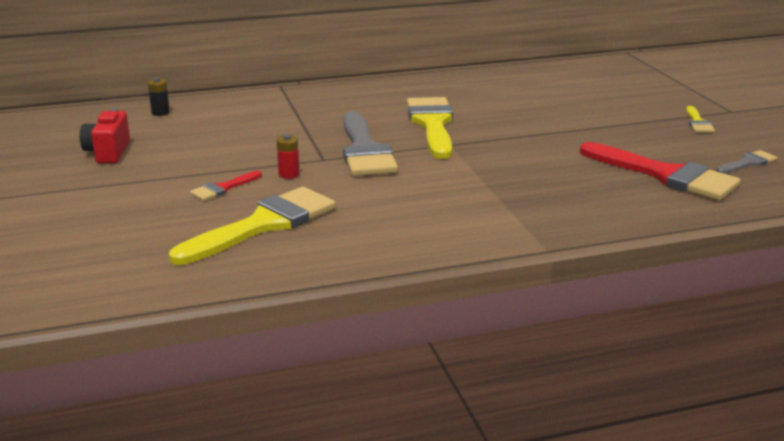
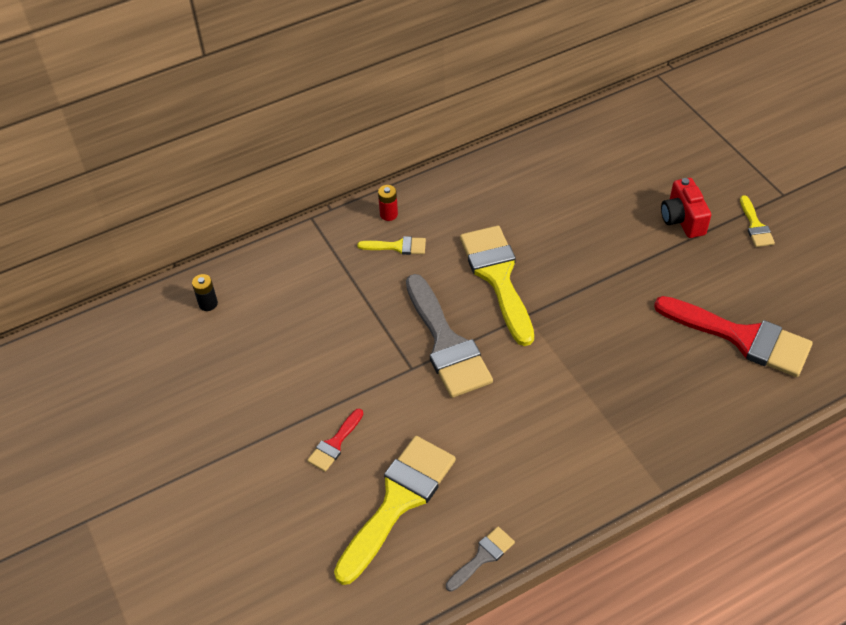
camera: 10 degrees left, 25 degrees up
(108, 152) = (190, 397): red camera -> red camera (682, 219)
(289, 174) = (388, 405): red battery -> red battery (388, 214)
(347, 103) = (397, 246): none -> yellow brush
(748, 163) = (813, 299): grey brush -> grey brush (482, 557)

